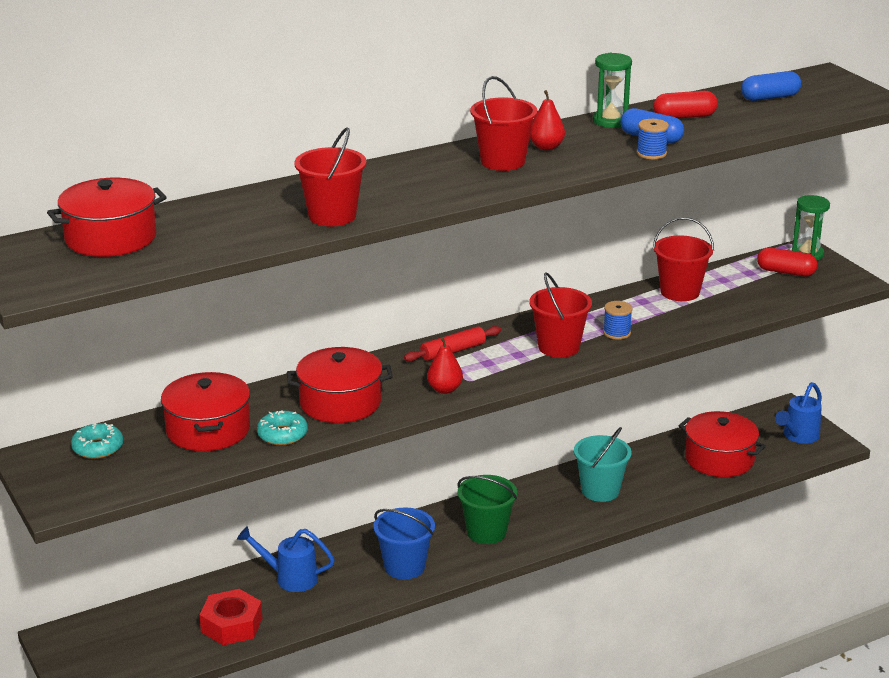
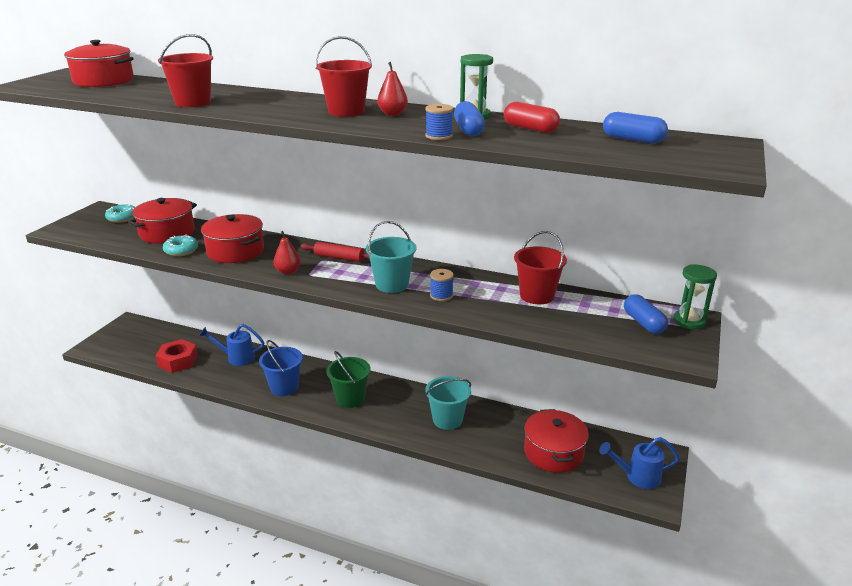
camera: 50 degrees right, 0 degrees up
(290, 578) = (236, 358): blue watering can -> blue watering can turned 60 degrees counterclockwise
(558, 347) = (392, 284): red bucket -> turquoise bucket
(786, 272) = (643, 323): red capsule -> blue capsule

